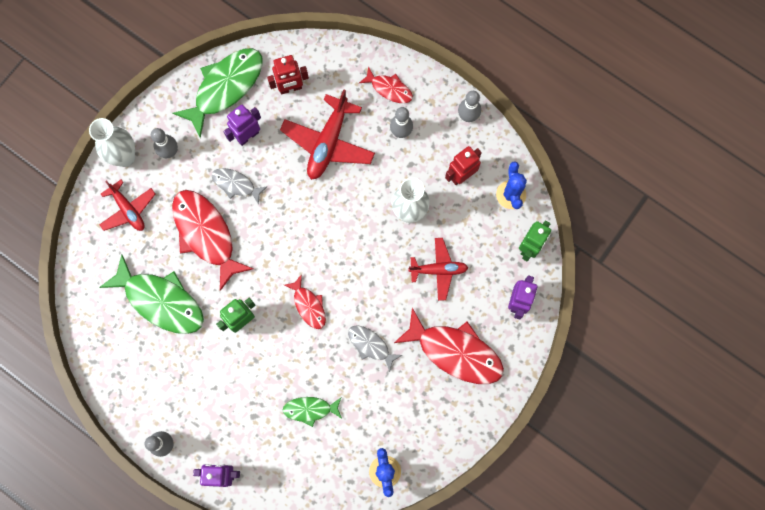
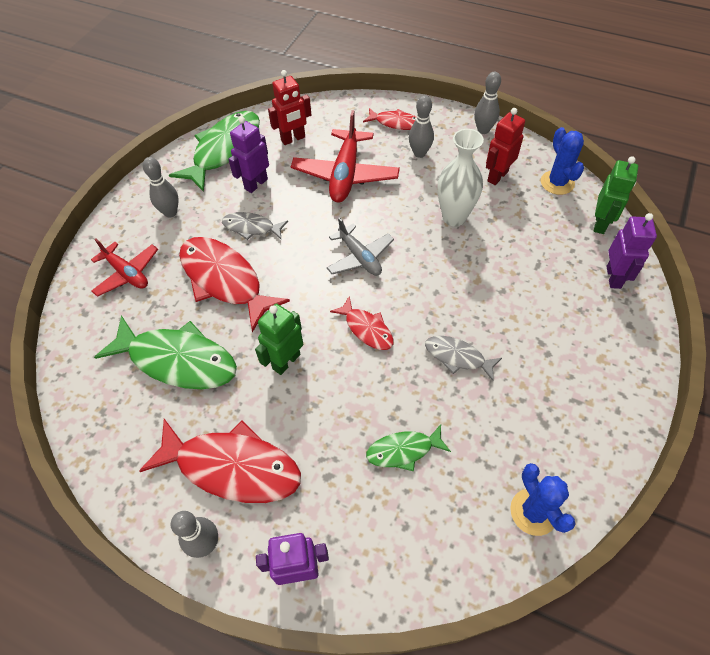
camera: 10 degrees left, 20 degrees down
(125, 157) = (119, 226): white vase -> none
(319, 236) = (360, 257): none -> grey plane
(438, 270) = (509, 263): red plane -> none
(455, 352) = (564, 343): red fish -> red fish (232, 467)

